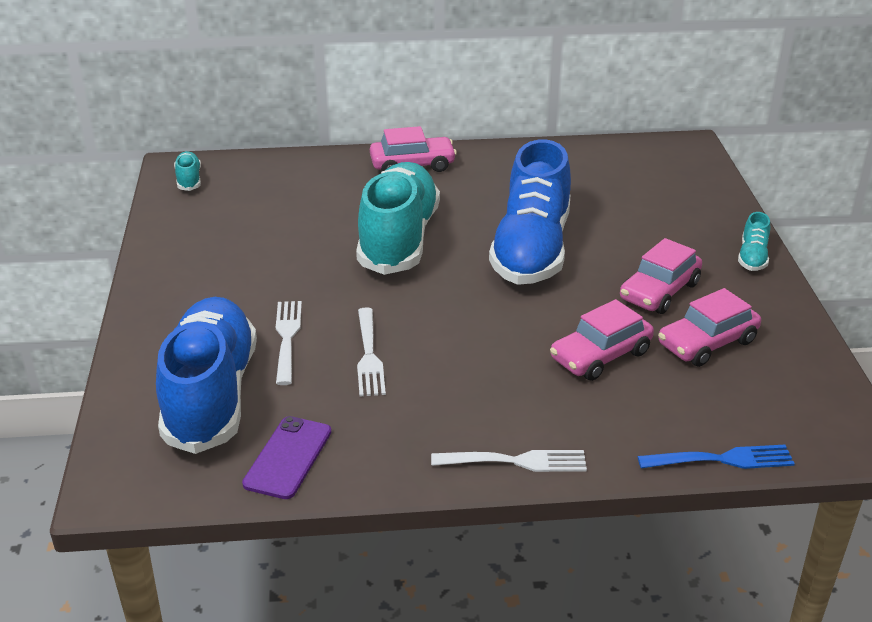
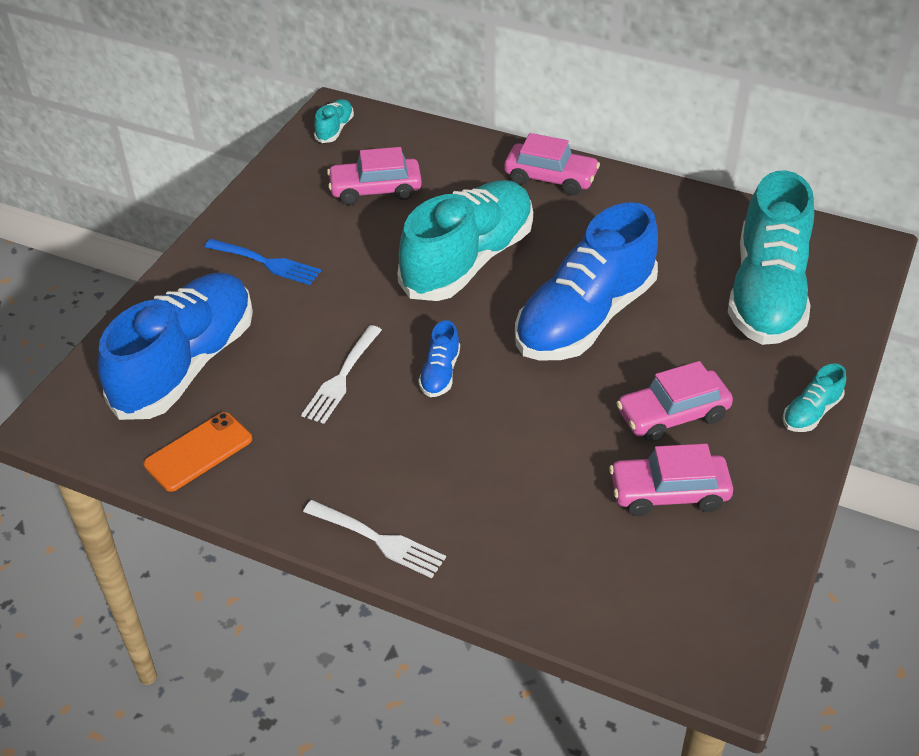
camera: 30 degrees right, 10 degrees up
(287, 338) = (289, 331): white fork -> none
(288, 457) = (198, 452): purple phone -> orange phone
(451, 324) = (440, 373): none -> blue shoe
(600, 355) = (550, 463): pink car -> pink car (375, 190)
(649, 193) = (767, 293): none -> turquoise shoe
(722, 459) = (567, 624): blue fork -> blue fork (266, 263)

